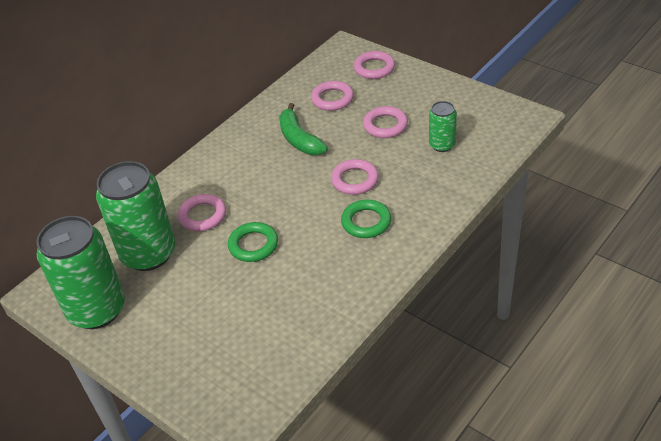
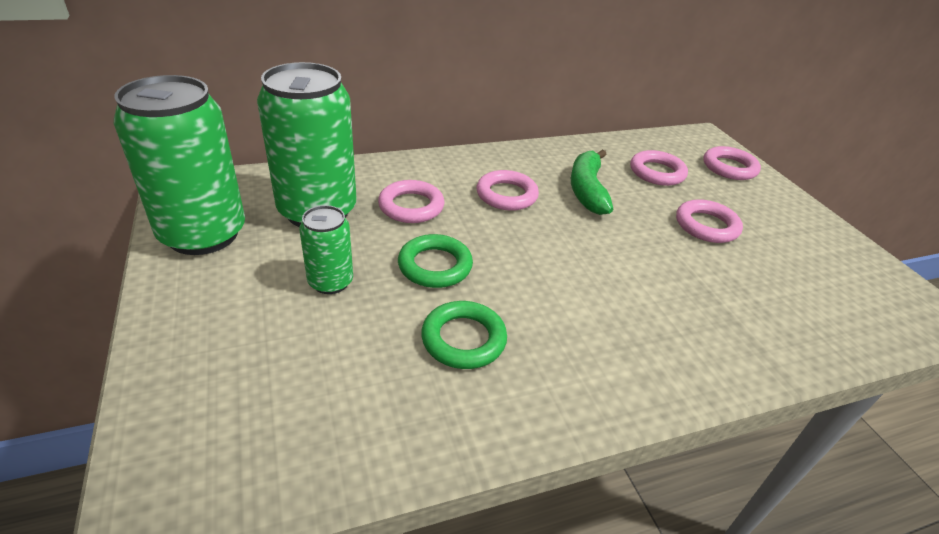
camera: 25 degrees right, 5 degrees down
(355, 180) = (623, 263): pink ring -> pink ring (506, 195)
(366, 222) = (601, 320): green ring -> green ring (463, 339)
(442, 145) = (776, 284): green can -> green can (330, 282)

